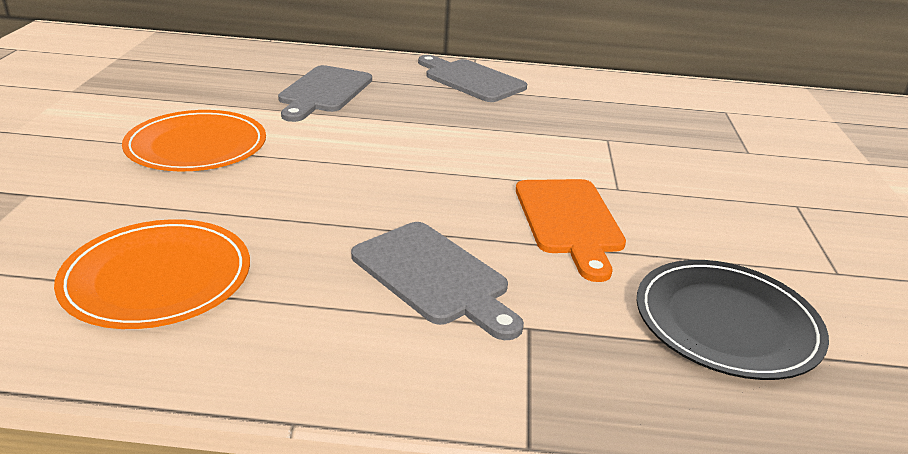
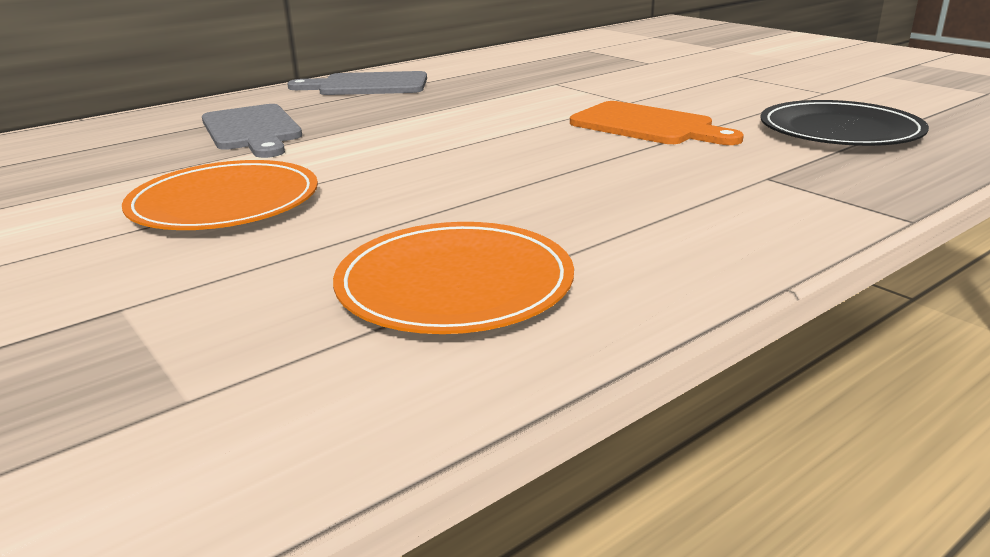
camera: 40 degrees left, 5 degrees down
(434, 277) = (650, 183): grey cutting board -> none

